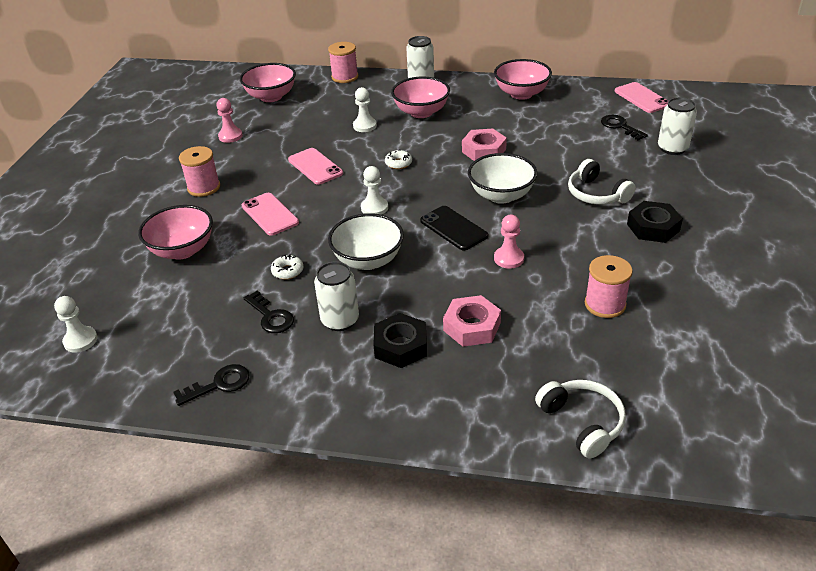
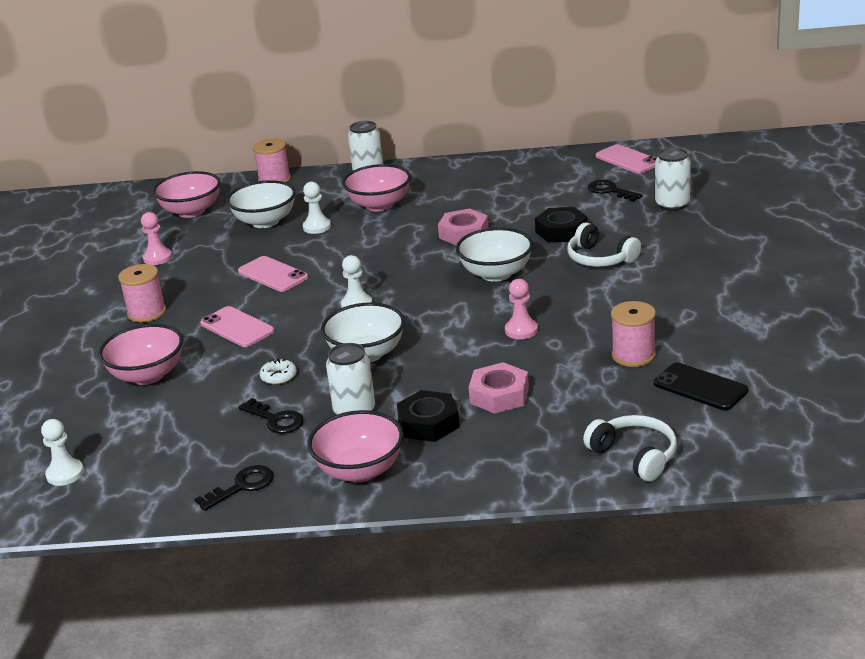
camera: 10 degrees left, 10 degrees down
(325, 115) = (265, 222): none -> white bowl
(398, 163) = (369, 259): white donut -> none
(453, 228) = (452, 311): black phone -> black phone (700, 387)
(521, 94) = (490, 172): pink bowl -> pink bowl (360, 470)
(653, 227) = (667, 280): black nut -> black nut (561, 231)

